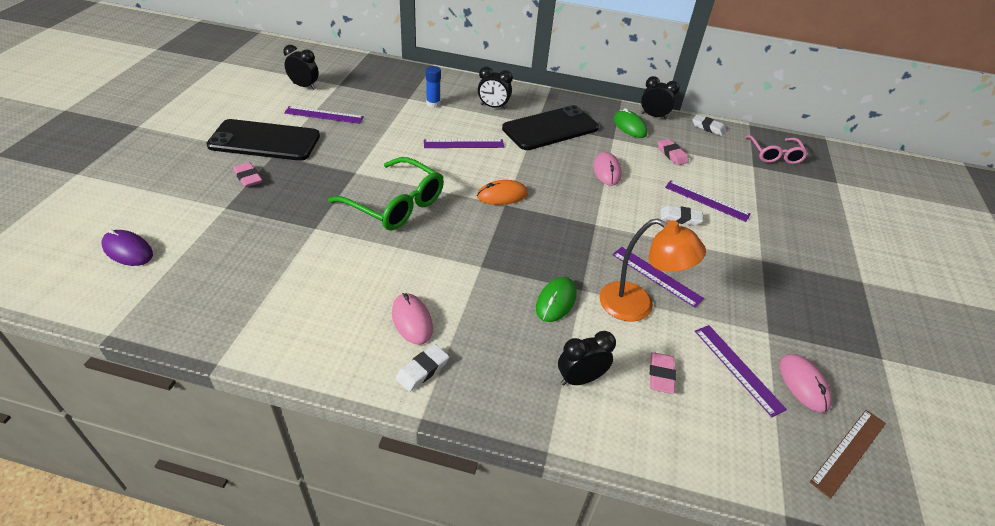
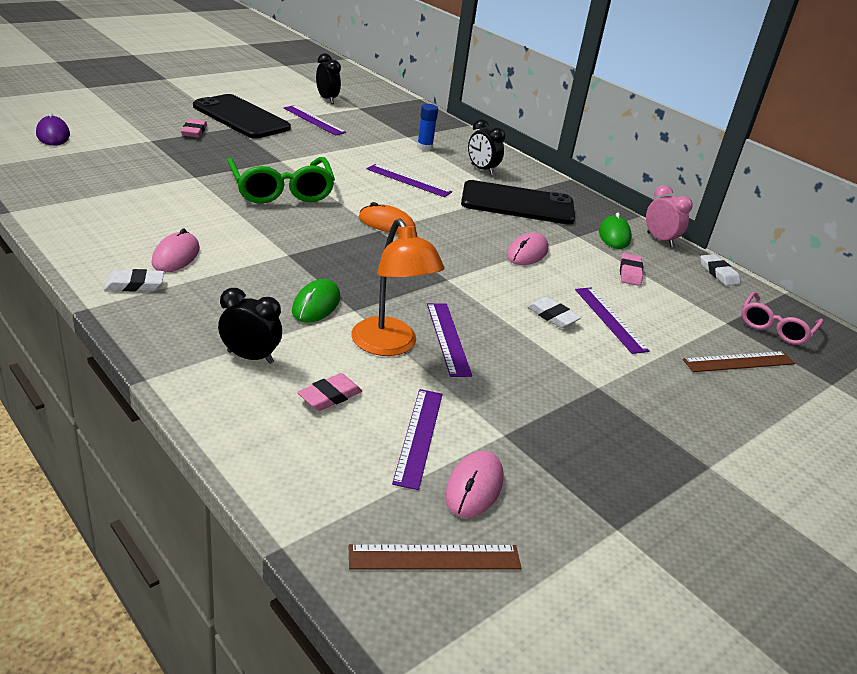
camera: 35 degrees right, 10 degrees down
(556, 301) = (316, 304): green mouse -> green mouse turned 45 degrees counterclockwise
(653, 116) = (660, 240): black clock -> pink clock
(790, 193) = (739, 361): none -> brown ruler

